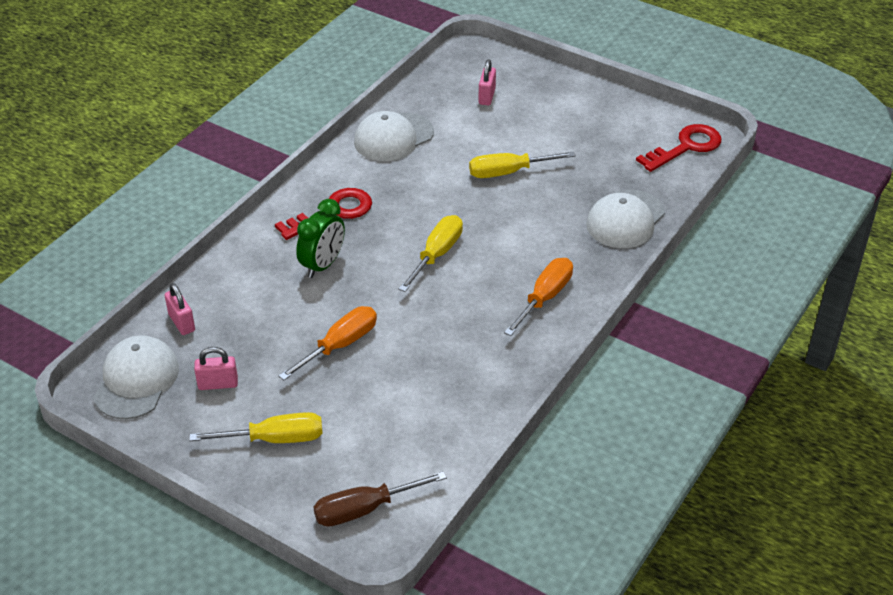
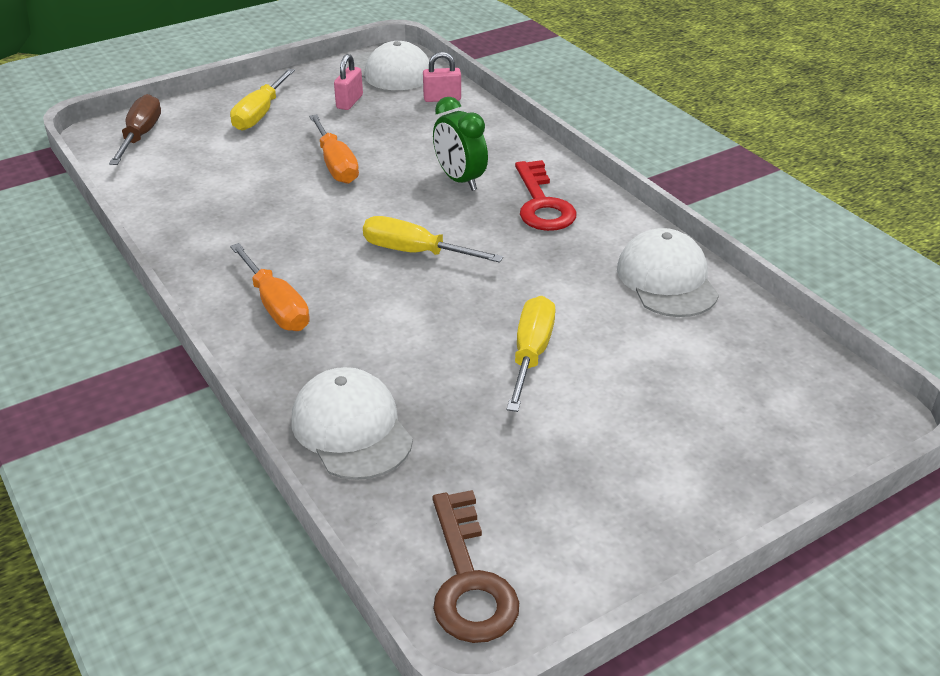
camera: 115 degrees right, 5 degrees down
(436, 255) = (415, 252): yellow screwdriver -> yellow screwdriver turned 150 degrees clockwise
(487, 96) = (730, 392): pink padlock -> none
(686, 147) = (469, 580): red key -> brown key

